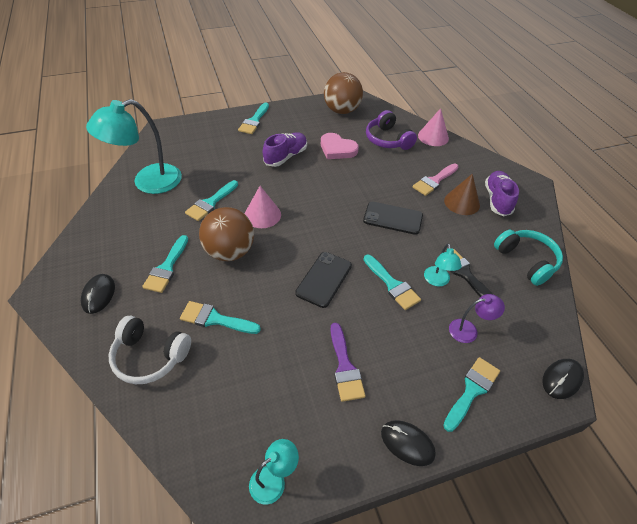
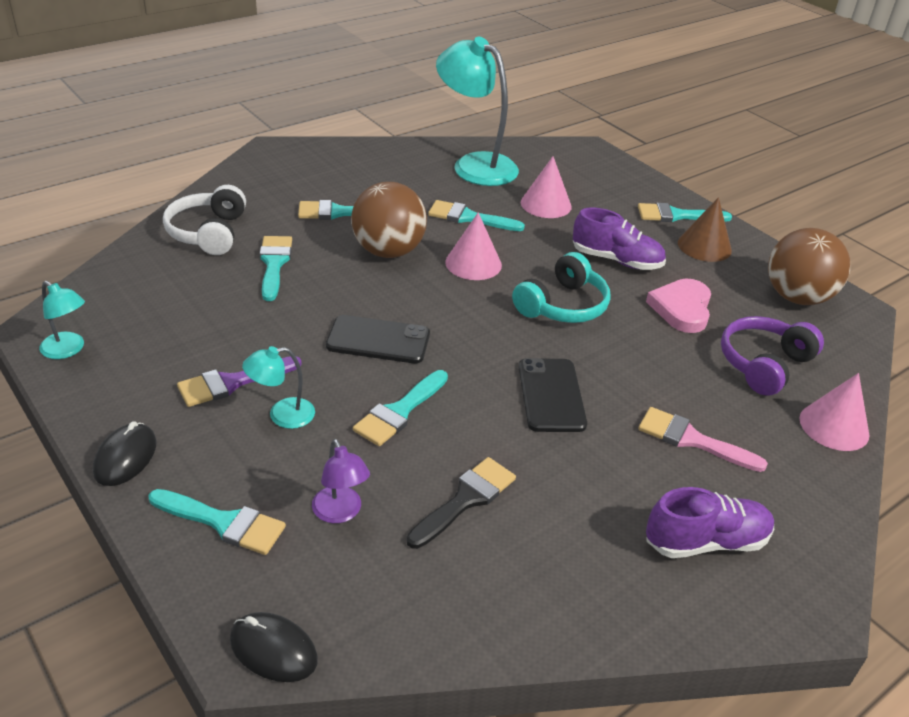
camera: 70 degrees right, 10 degrees down
(98, 295) = (280, 181): black mouse -> none
(215, 165) = (546, 204): none -> pink cone
(437, 281) = (432, 465): turquoise lamp -> turquoise lamp (282, 415)
(462, 202) = (657, 484): brown cone -> brown cone (704, 246)
(526, 261) = (549, 595): turquoise headphones -> turquoise headphones (562, 305)

